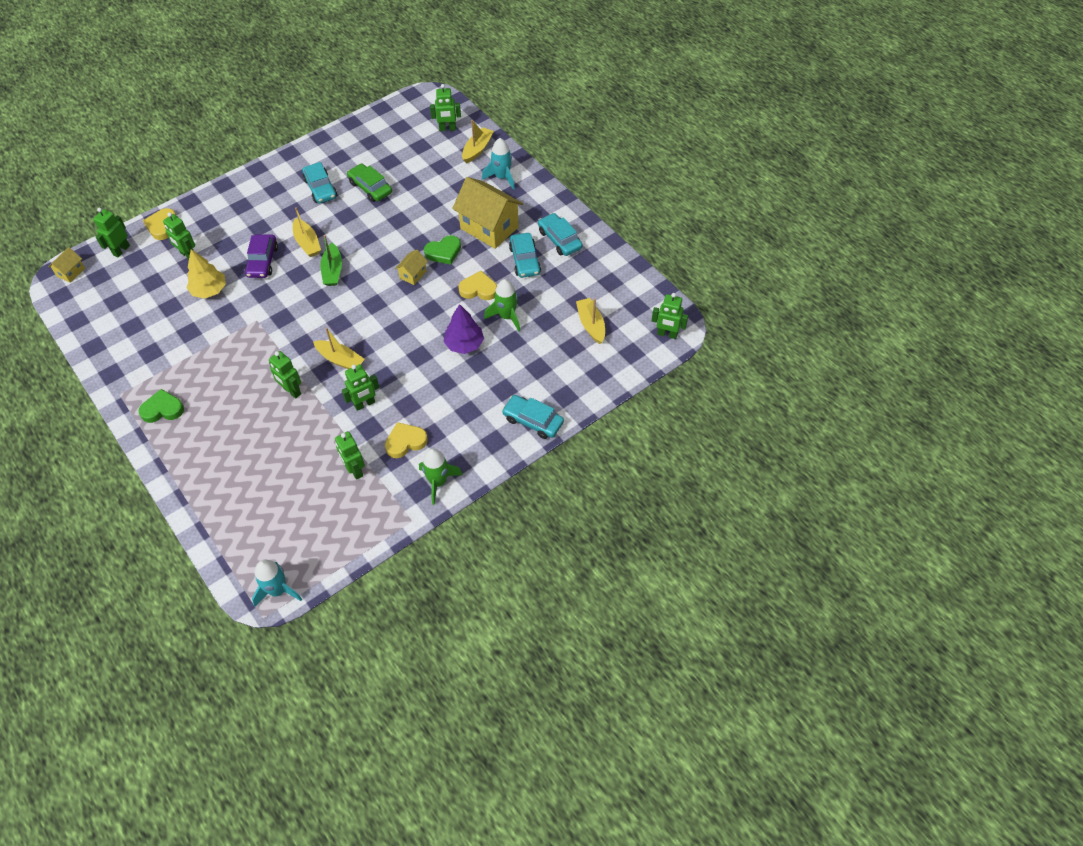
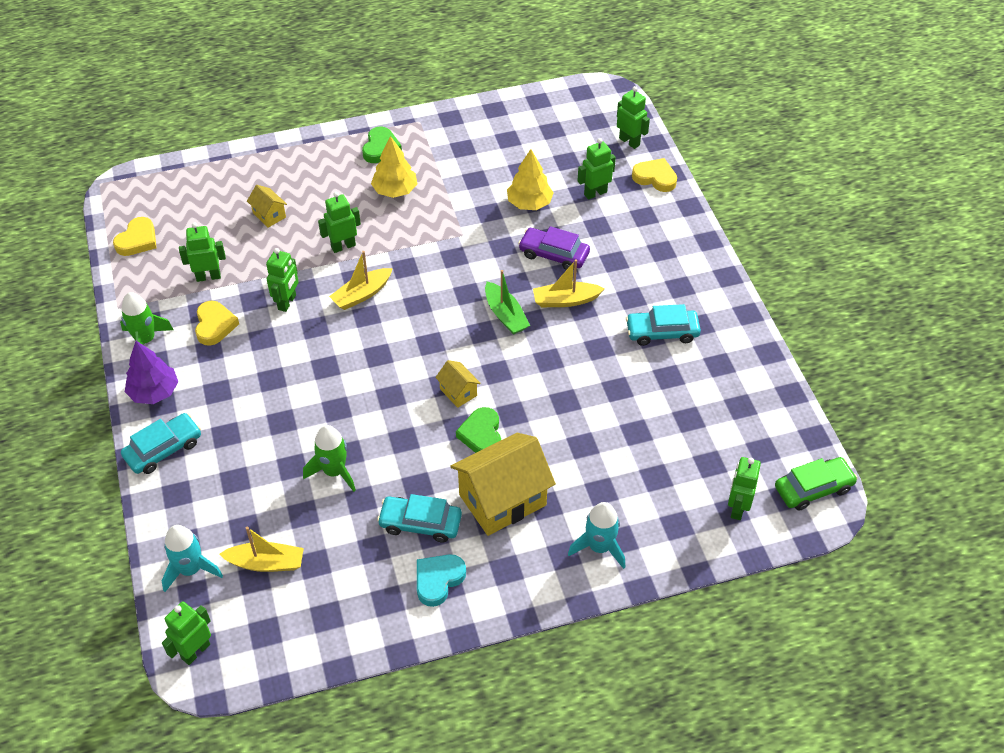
camera: 110 degrees right, 5 degrees down
(71, 272) = (612, 102): yellow house -> yellow house (269, 215)
(215, 380) = (395, 190): none -> yellow tree
(278, 590) = (118, 197): turquoise rocket -> turquoise rocket (191, 569)
(333, 271) = (505, 315): green boat -> green boat turned 135 degrees counterclockwise
(364, 404) = (287, 302): green robot -> green robot turned 150 degrees counterclockwise
(370, 187) = (642, 385): green car -> green car (813, 488)
(464, 344) = (316, 414): purple tree -> purple tree (154, 392)
(477, 149) = (675, 534): yellow boat -> none
(478, 289) = (397, 455): yellow heart -> yellow heart (137, 240)
(559, 239) = (438, 580): turquoise car -> turquoise heart

